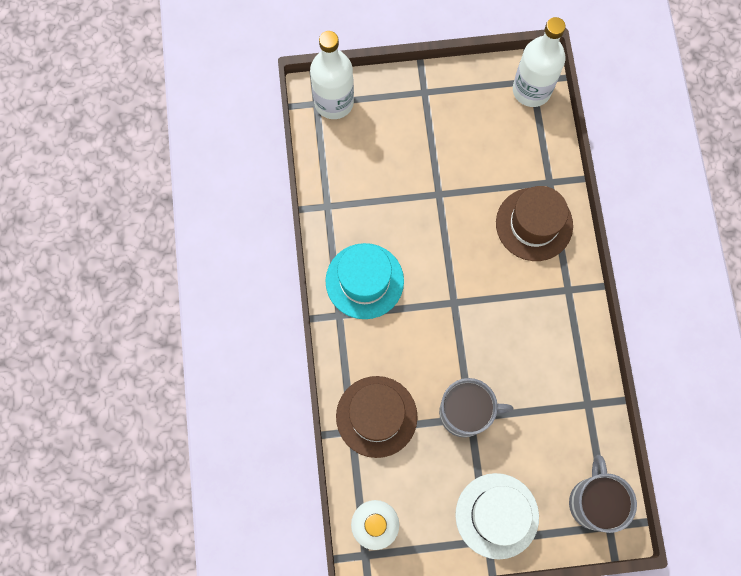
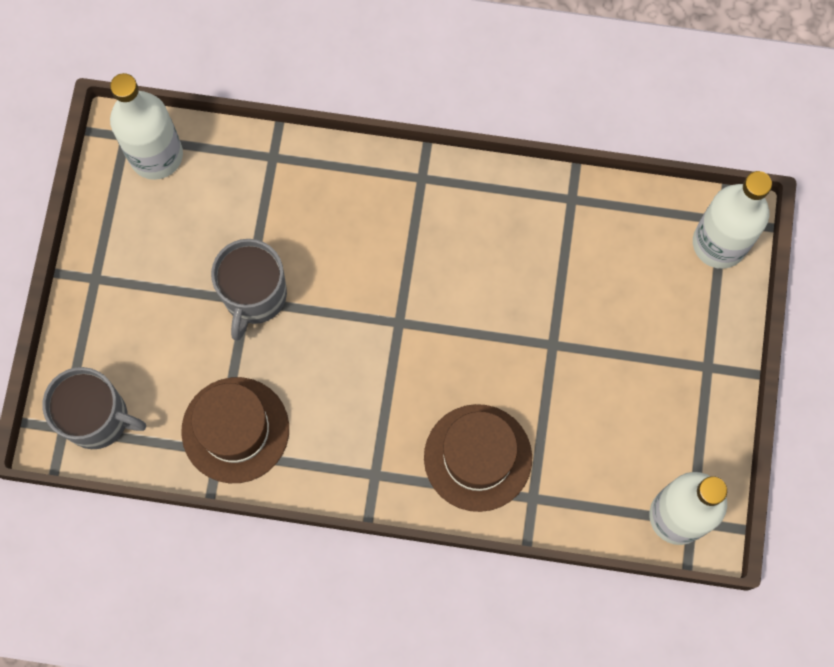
camera: 105 degrees right, 0 degrees up
(364, 281) = (458, 219): turquoise hat -> none
(376, 416) = (282, 190): brown hat -> brown hat (235, 430)
(497, 515) = (120, 297): white hat -> none

